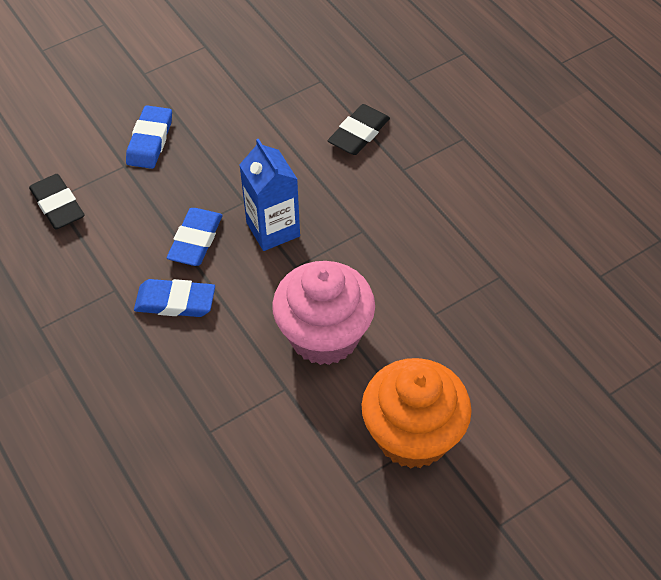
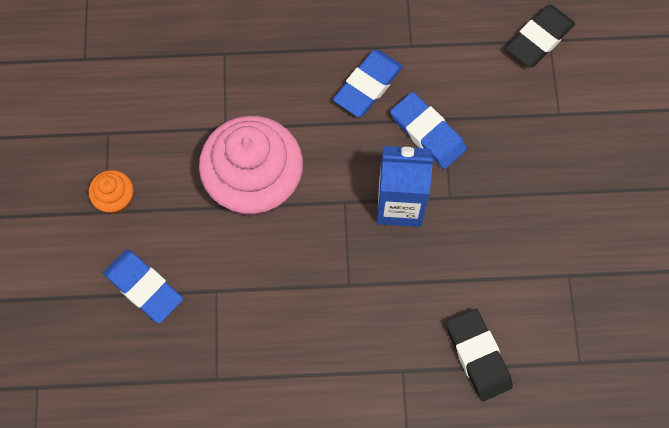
camera: 120 degrees right, 15 degrees up
(58, 205) = (539, 39): black eraser -> black eraser turned 45 degrees counterclockwise
(150, 141) = (581, 150): blue eraser -> blue eraser (144, 287)
(412, 435) = (116, 199): orange cupcake -> orange cupcake, size x0.44

